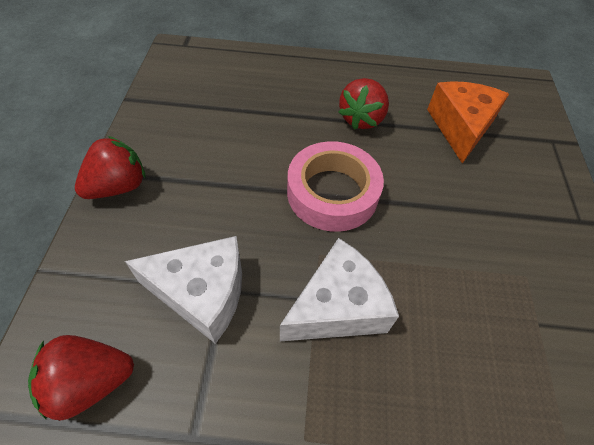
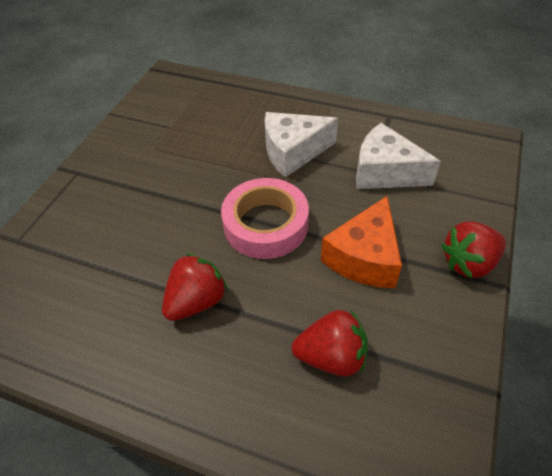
camera: 160 degrees left, 5 degrees down
(91, 382) = (451, 142): red strawberry -> red strawberry (331, 356)
(461, 127) = (95, 270): orange cheese -> orange cheese (364, 257)

